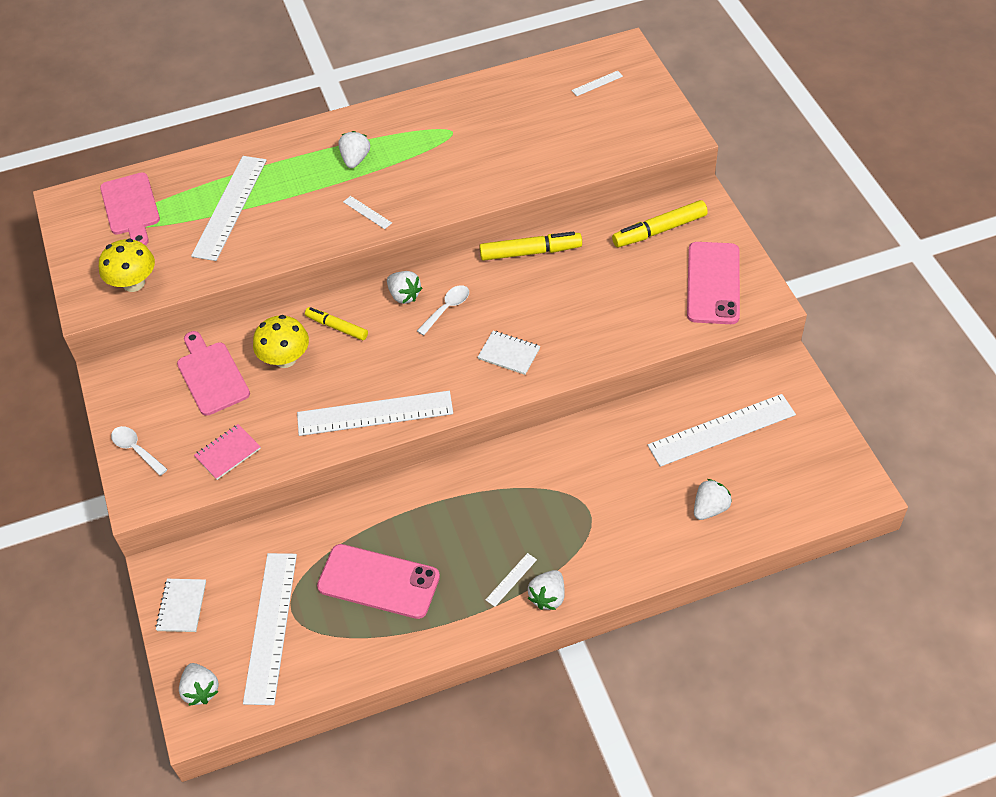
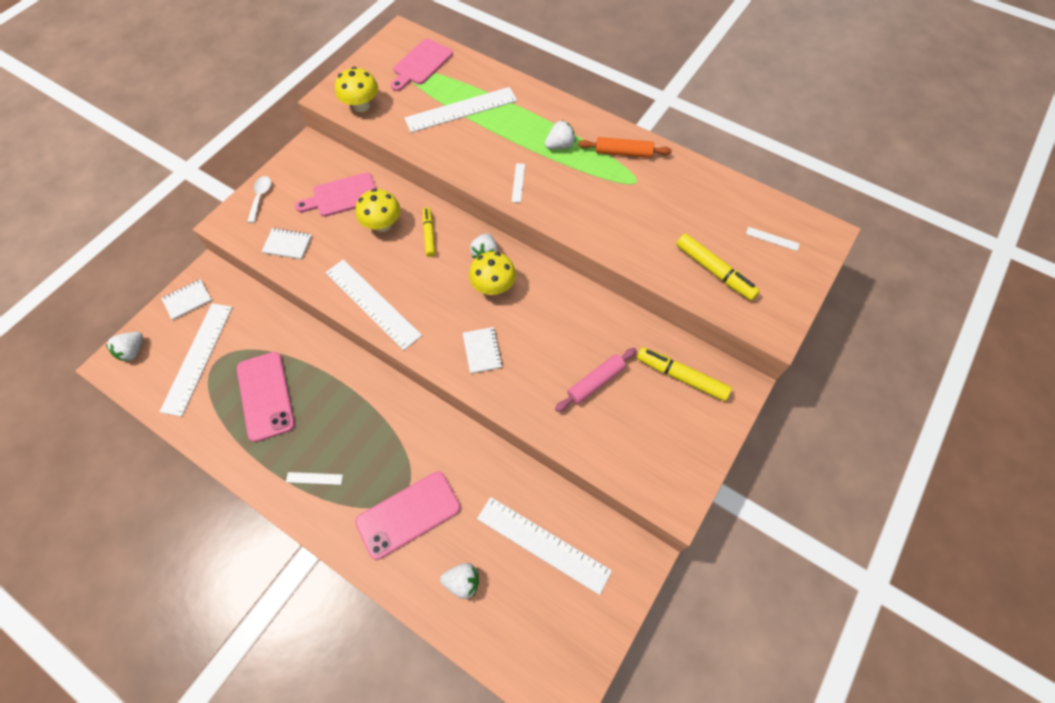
camera: 50 degrees right, 10 degrees up
(211, 375) = (342, 196): pink cutting board -> pink cutting board turned 135 degrees counterclockwise
(228, 453) = (287, 244): pink notebook -> white notebook
(271, 627) = (198, 357): white ruler -> white ruler turned 45 degrees counterclockwise
(411, 121) = (623, 153): none -> orange rolling pin
(447, 308) = (493, 286): white spoon -> yellow mushroom
(530, 252) = (586, 304): yellow marker -> yellow marker (714, 271)
(548, 597) = (313, 512): white strawberry -> none
(614, 290) = (595, 382): none -> pink rolling pin
(713, 283) = (661, 450): pink phone -> pink phone (408, 514)

